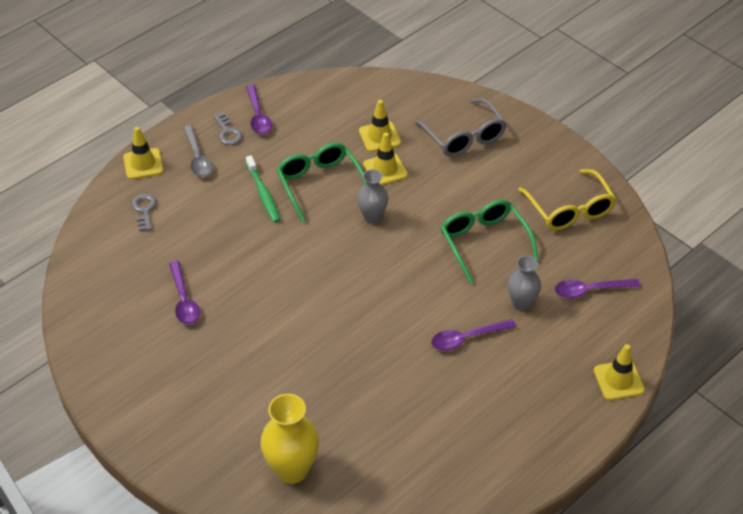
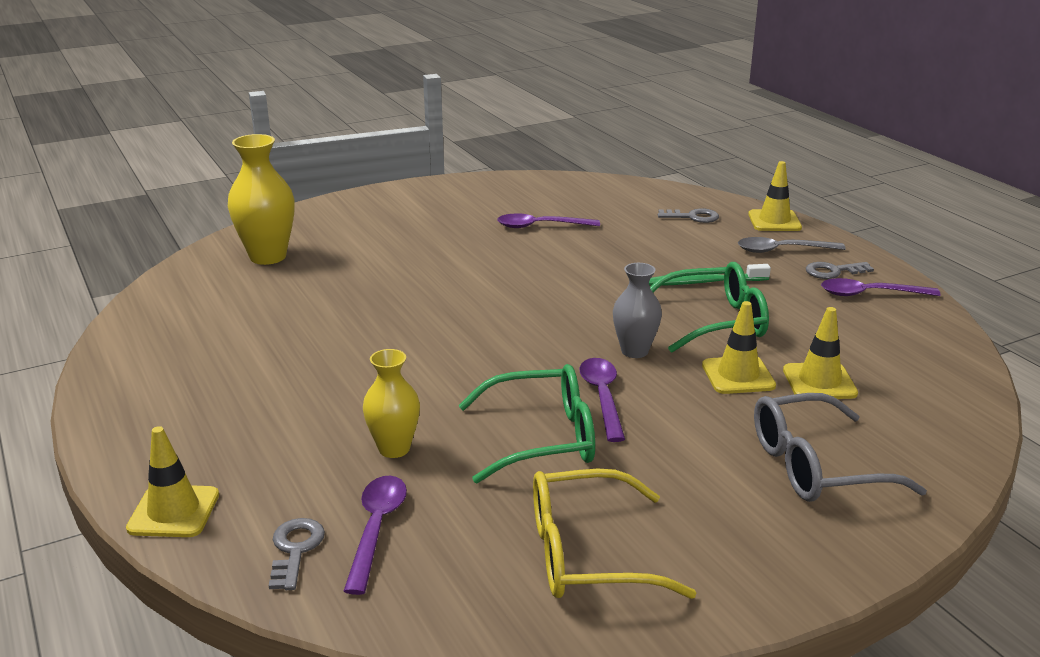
camera: 105 degrees right, 20 degrees down
(466, 338) = (362, 388): purple spoon -> purple spoon (602, 397)
(521, 303) = (394, 448): grey vase -> yellow vase
(620, 317) = (295, 550): none -> grey key

